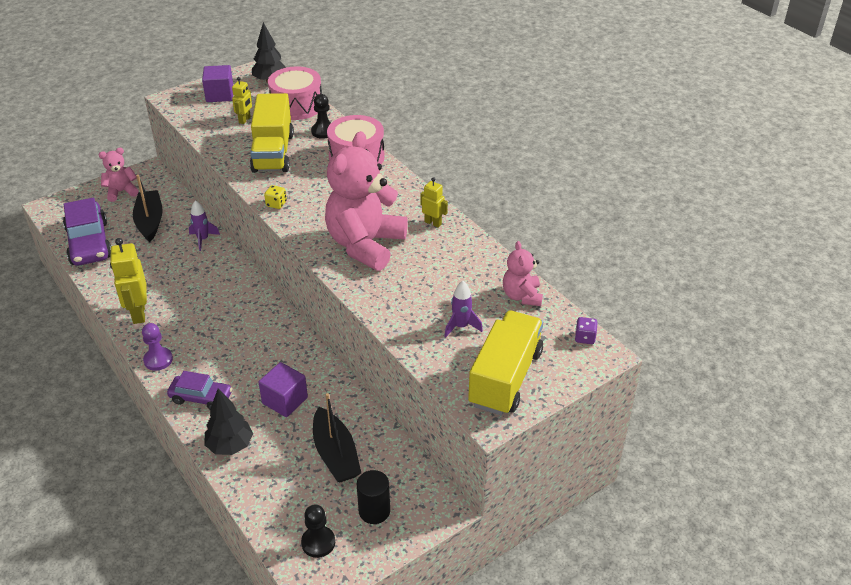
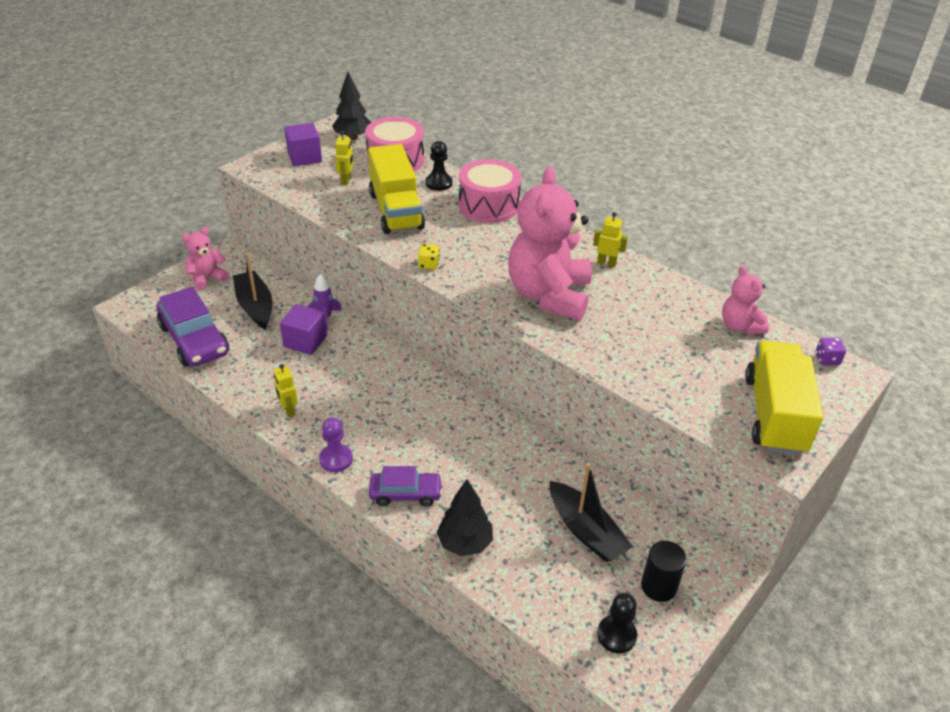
camera: 15 degrees left, 0 degrees up
(138, 313) = (288, 410): yellow robot -> yellow robot, size x0.56
(285, 400) = (501, 480): purple cube -> purple cube (305, 341)
(461, 326) = (697, 367): purple rocket -> none

